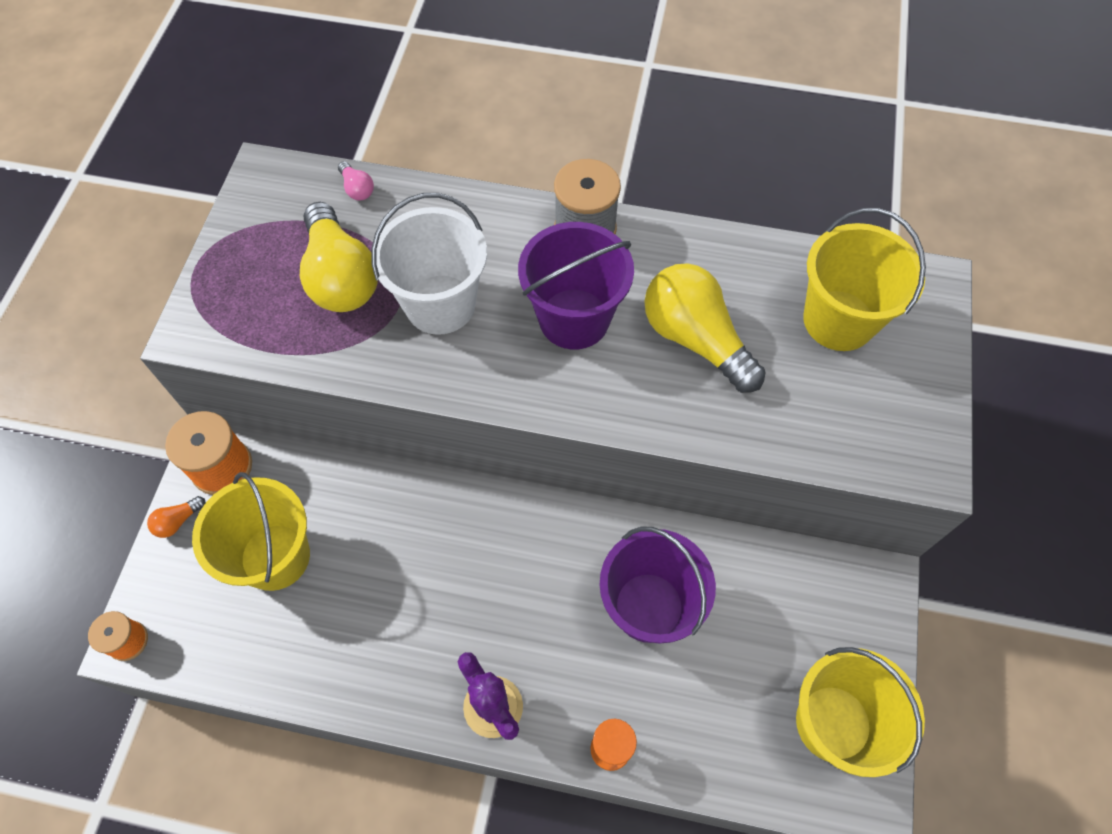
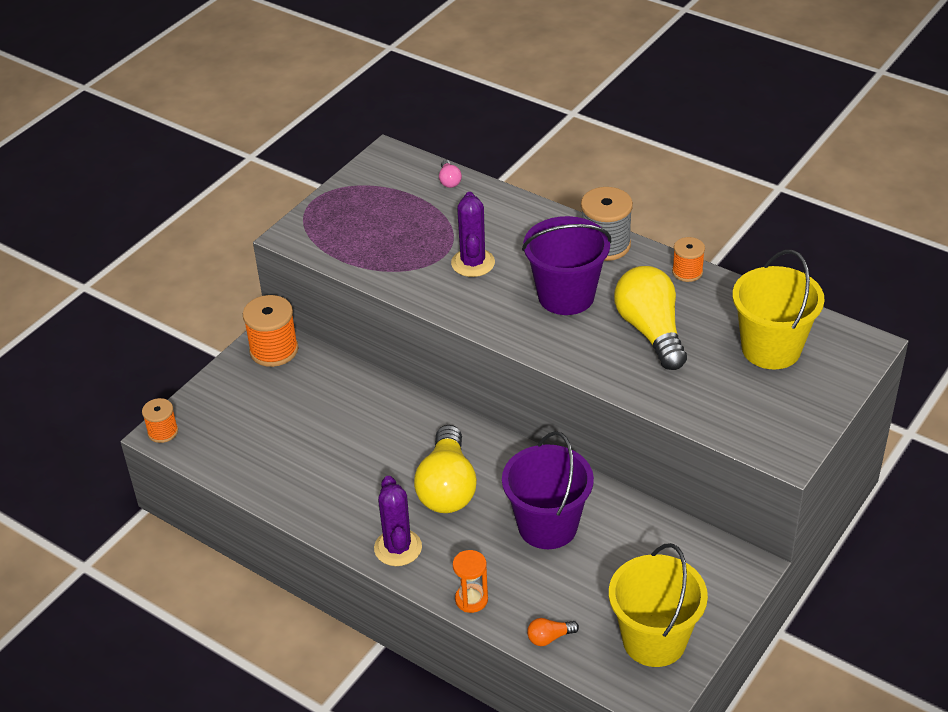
camera: 25 degrees right, 20 degrees down
(178, 521) = (228, 373): orange light bulb -> orange light bulb (549, 637)
(275, 557) = (286, 414): yellow bucket -> none
(341, 277) = (411, 230): yellow light bulb -> yellow light bulb (447, 487)
(440, 304) = (473, 263): white bucket -> purple cactus
(695, 240) = (687, 272): none -> orange spool

